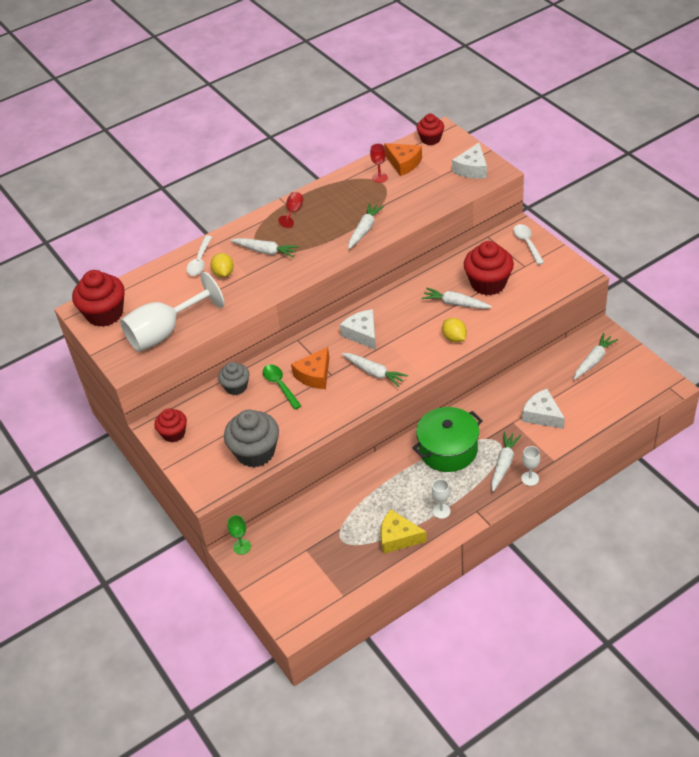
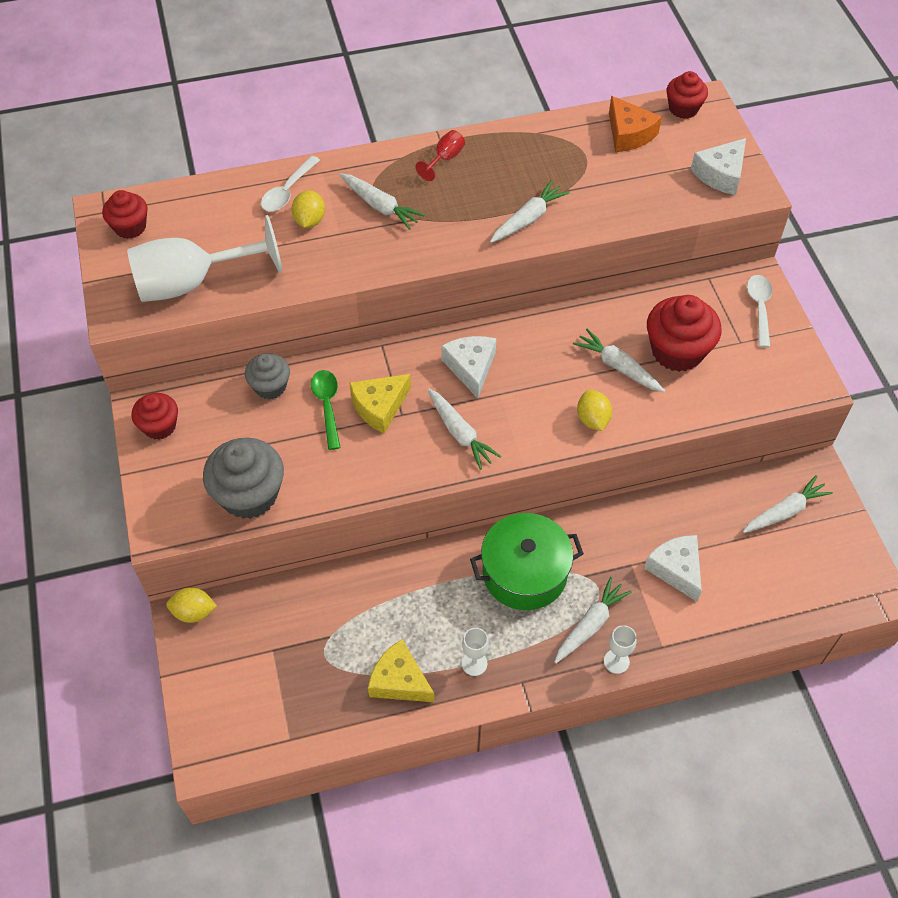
camera: 15 degrees right, 10 degrees up
(105, 314) = (130, 227): red cupcake -> red cupcake, size x0.60
(242, 547) = (194, 612): green goblet -> yellow lemon
(314, 375) = (379, 407): orange cheese -> yellow cheese
(379, 178) = (585, 145): red goblet -> none

